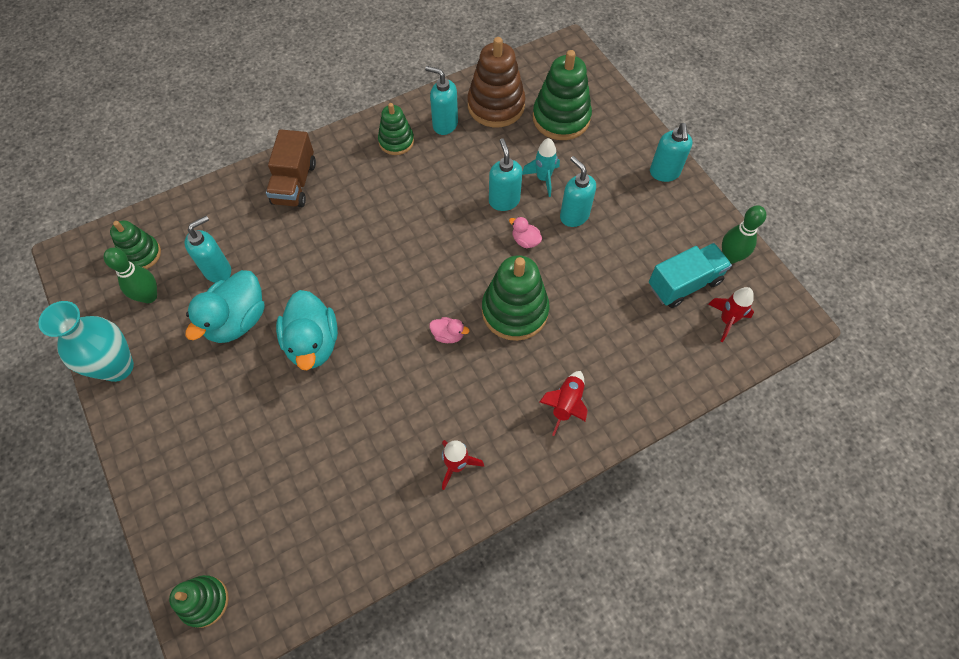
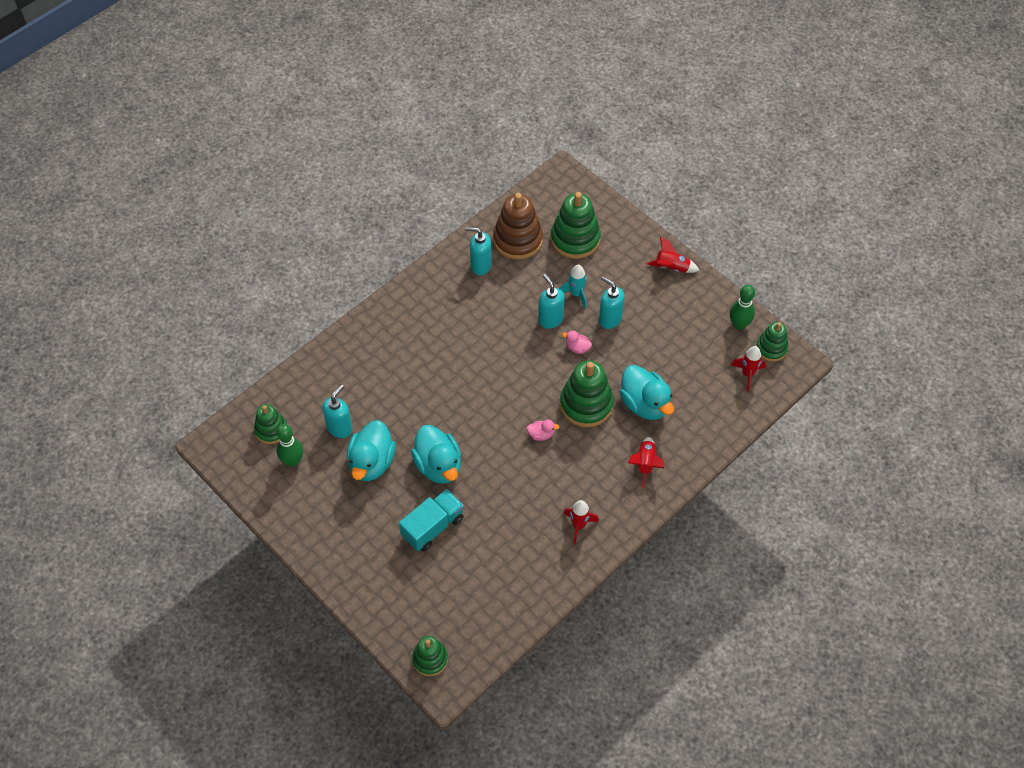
camera: 15 degrees left, 5 degrees down
(118, 367) = (292, 519): turquoise vase -> none
(294, 183) = (373, 343): brown truck -> none
(396, 141) = (445, 289): green stacking toy -> green stacking toy (771, 348)
(587, 327) = (644, 404): none -> turquoise duck
(664, 173) = (671, 268): turquoise soap dispenser -> red rocket
(684, 283) = (709, 353): turquoise truck -> turquoise truck (433, 527)

